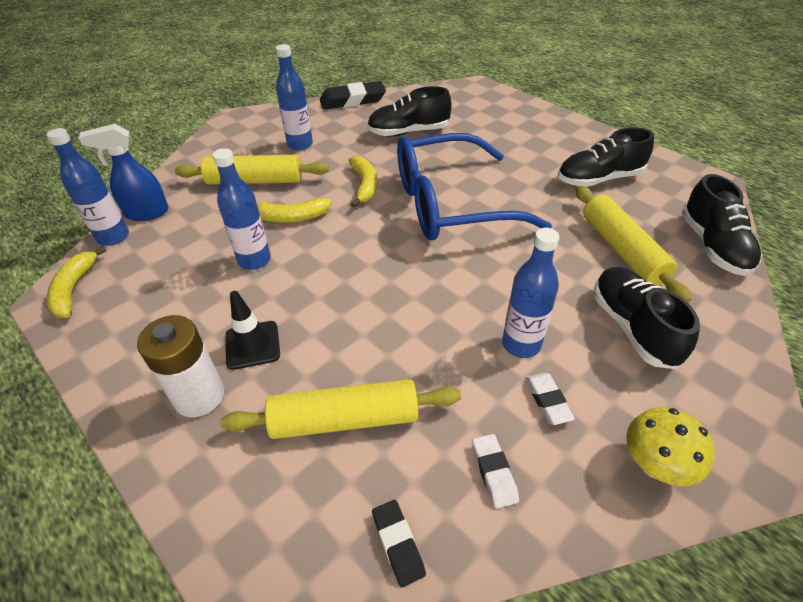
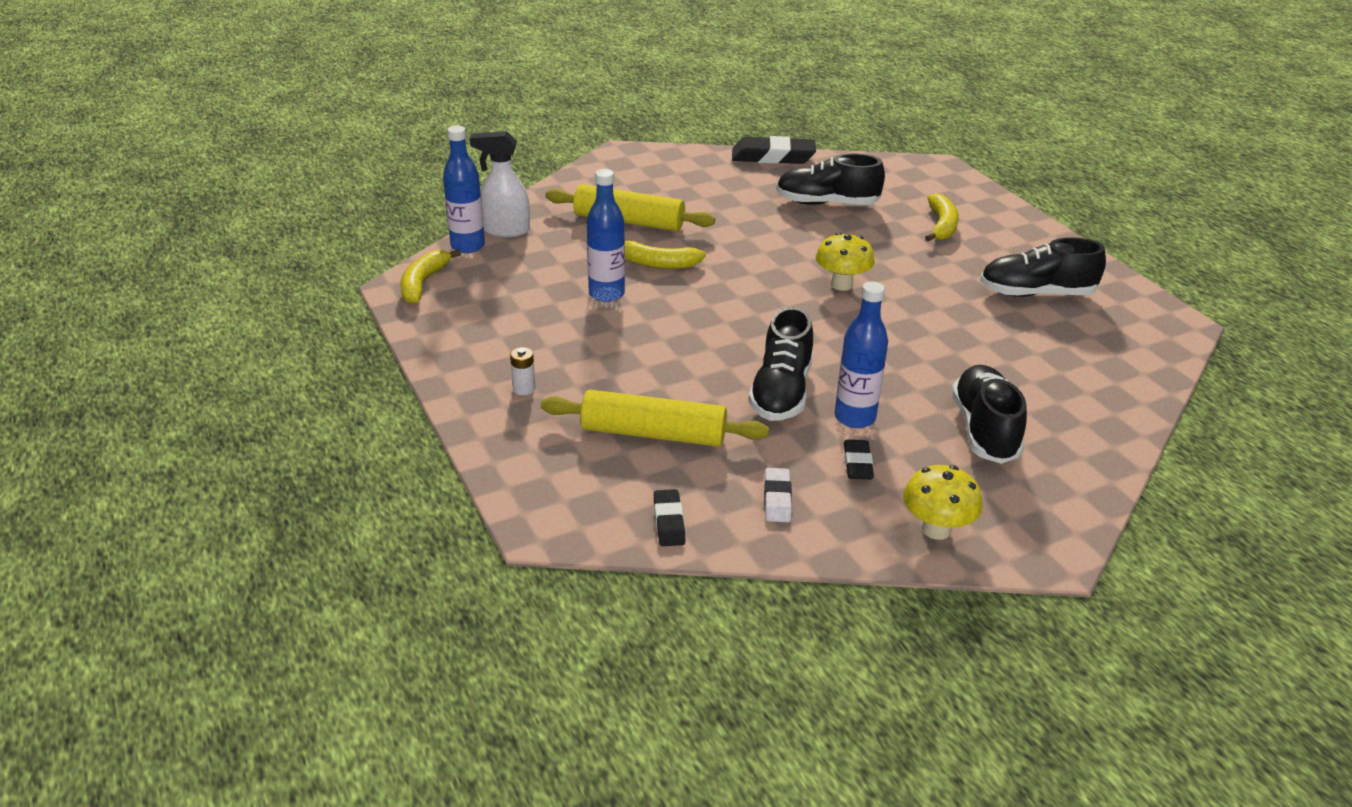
camera: 15 degrees right, 10 degrees down
(146, 213) = (505, 230): blue spray bottle -> white spray bottle
(199, 396) = (524, 389): white battery -> white battery, size x0.46
(252, 345) = (584, 362): black traffic cone -> none
(300, 144) = (692, 194): blue bottle -> none
(364, 185) = (750, 248): yellow banana -> yellow banana (941, 225)
(450, 204) = (841, 284): blue glasses -> yellow mushroom
(547, 400) = (857, 463): white eraser -> black eraser
(622, 250) = (1017, 364): yellow rolling pin -> none
(713, 246) = (1130, 382): black shoe -> black shoe (781, 392)

